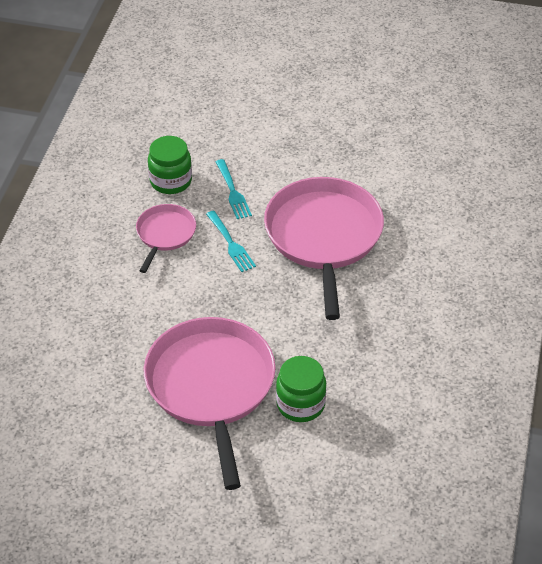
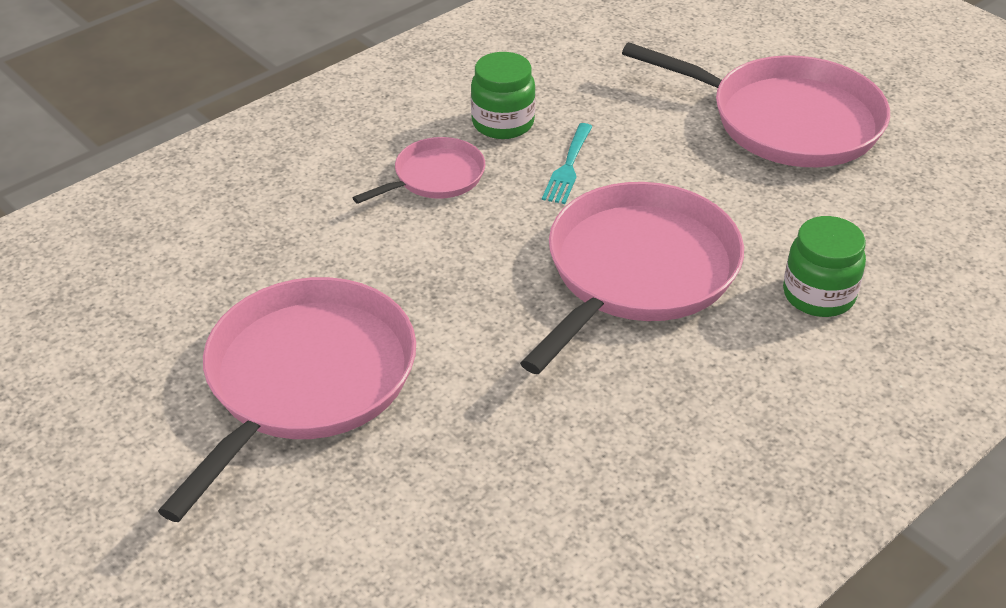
camera: 35 degrees right, 5 degrees down
(231, 244) = (505, 224): turquoise fork -> none
(300, 404) = (395, 466): green jar -> green jar (818, 295)
(324, 106) = (787, 120): none -> pink pan

